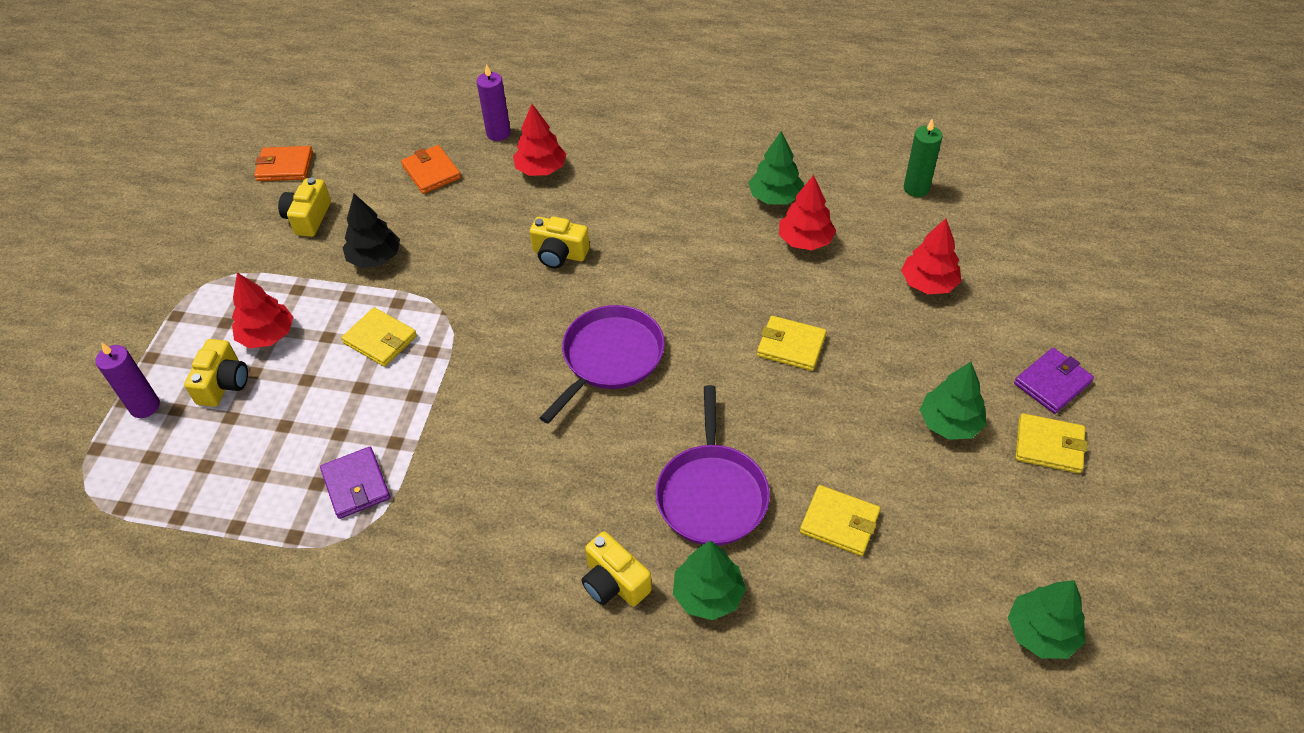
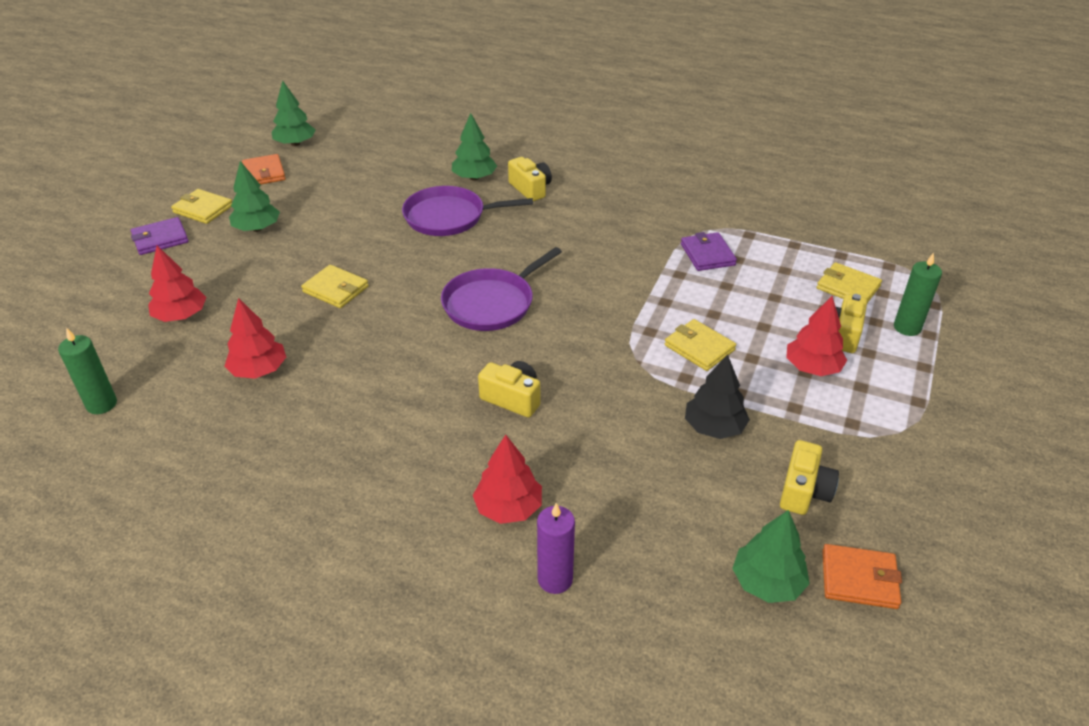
camera: 170 degrees left, 10 degrees down
(145, 406) = (907, 327): purple candle -> green candle
(431, 172) = (651, 530): orange wallet -> orange wallet (264, 173)
(712, 494) = (449, 217): purple pan -> purple pan turned 105 degrees counterclockwise
(775, 197) = (255, 421): green tree -> green tree (767, 583)
(839, 522) = (373, 194): yellow wallet -> yellow wallet (848, 287)

